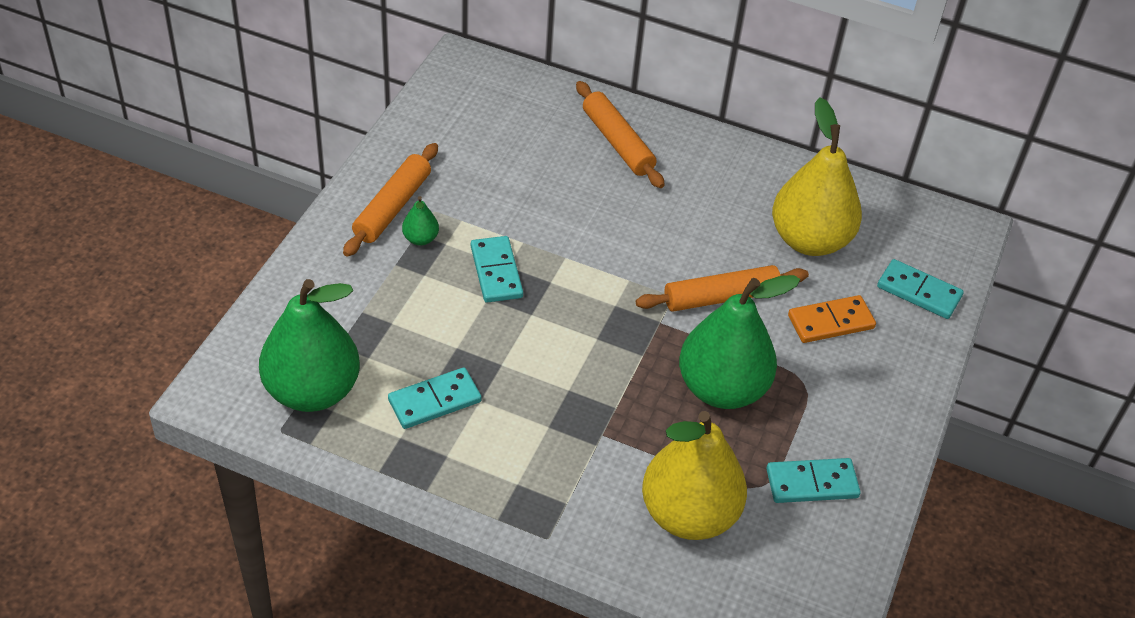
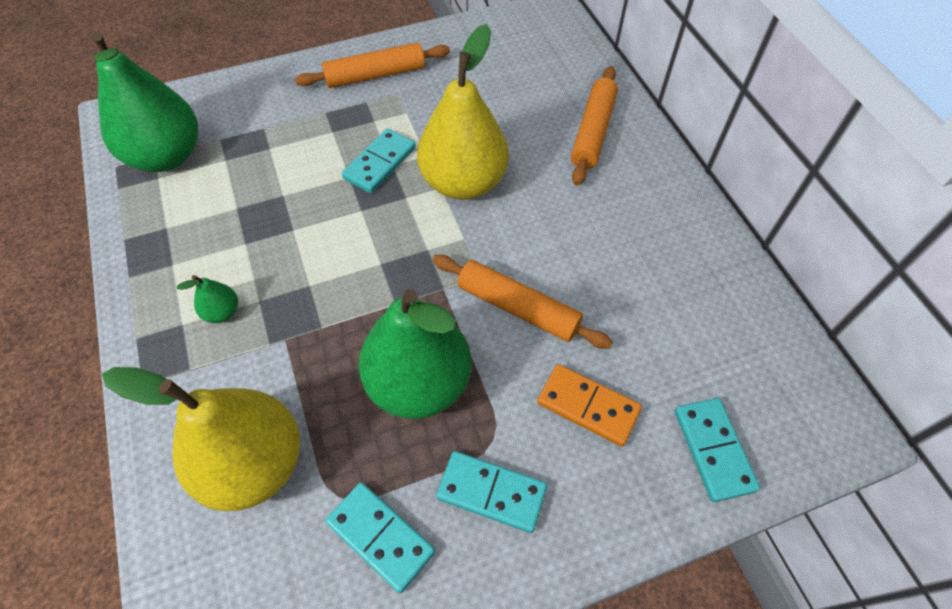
camera: 50 degrees right, 10 degrees up
(420, 239) = (363, 107): green pear -> green pear (222, 312)
(434, 401) = (219, 220): turquoise domino -> turquoise domino (491, 492)
(809, 240) = (660, 319): yellow pear -> yellow pear (463, 182)

